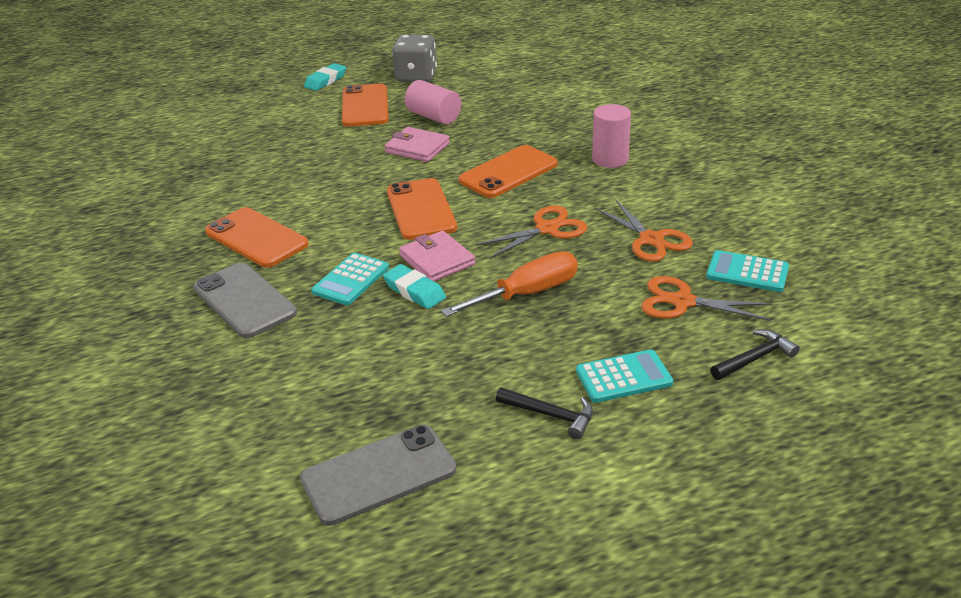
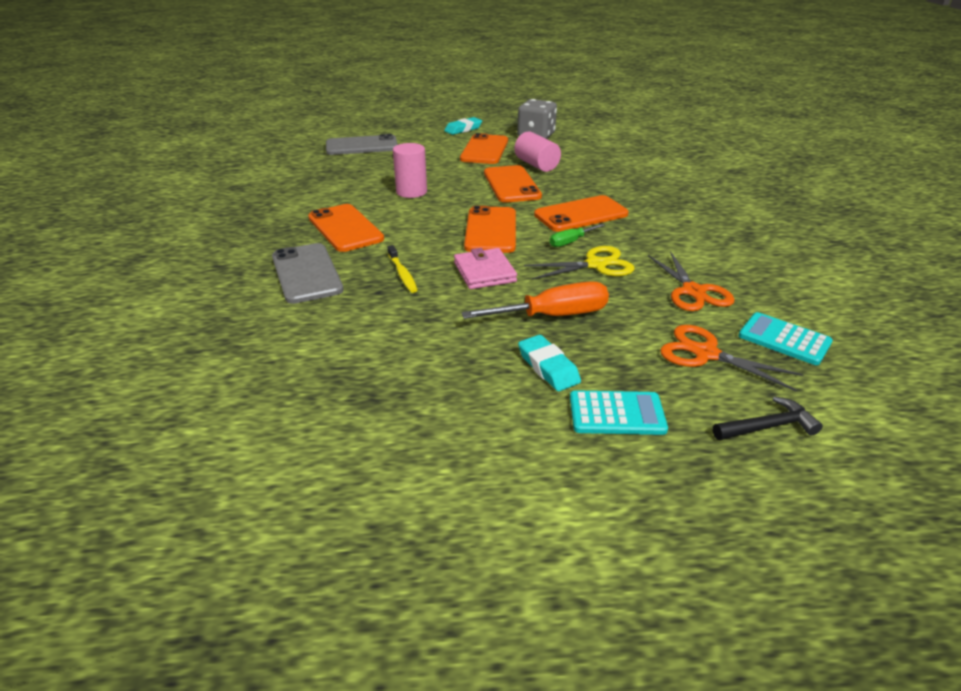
camera: 15 degrees right, 0 degrees up
(351, 280) = (402, 274): turquoise calculator -> yellow toothbrush
(379, 475) = (331, 452): grey phone -> grey phone (362, 146)
(414, 291) = (452, 293): turquoise eraser -> turquoise eraser (548, 367)
(417, 148) = (511, 185): pink wallet -> orange phone
(511, 207) = (570, 242): none -> green screwdriver
(547, 229) = (596, 265): orange scissors -> yellow scissors
(550, 415) = (525, 434): black hammer -> none
(610, 159) = (678, 219): pink cylinder -> pink cylinder (411, 192)

